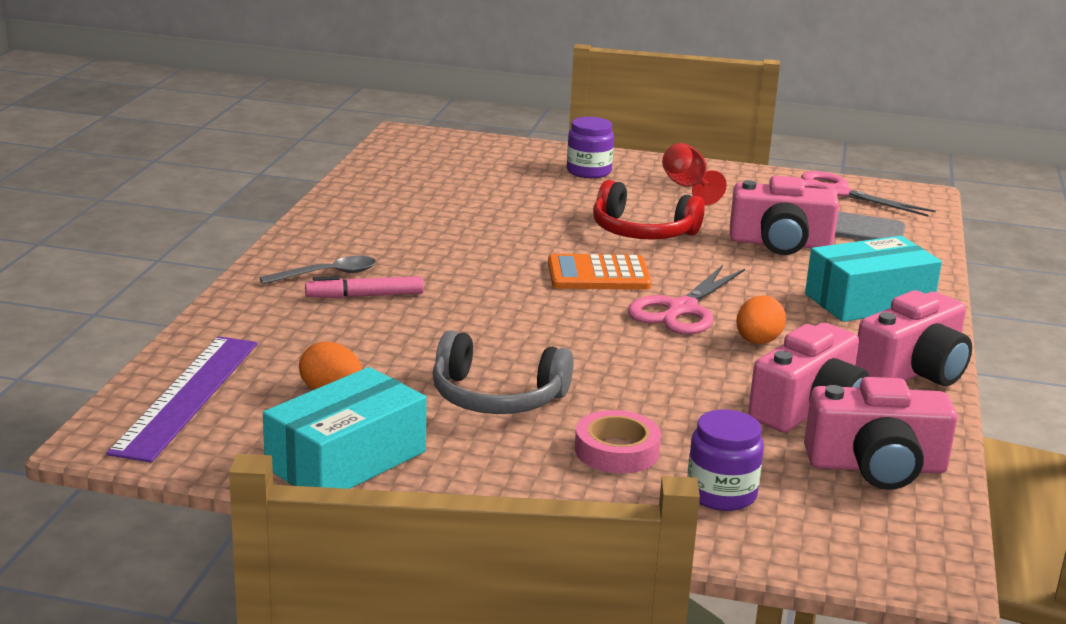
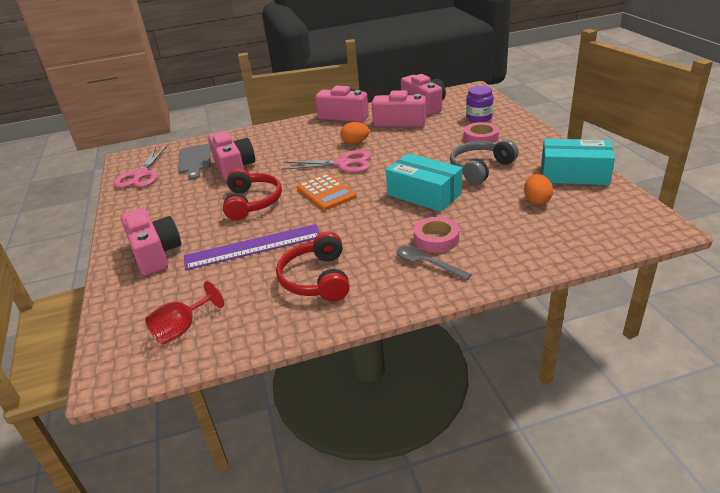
camera: 115 degrees left, 10 degrees up
(187, 396) = (602, 230): purple ruler -> purple ruler (253, 247)
(365, 296) = (436, 239): pink marker -> pink tape
(402, 222) = (317, 279): none -> red headphones
(496, 397) = (480, 168): grey headphones -> grey headphones turned 120 degrees counterclockwise
(589, 171) = (155, 253): purple jar -> pink camera
(687, 187) = (163, 213): red goblet -> red goblet (182, 329)
(869, 301) = (285, 136): turquoise box -> turquoise box (424, 194)

